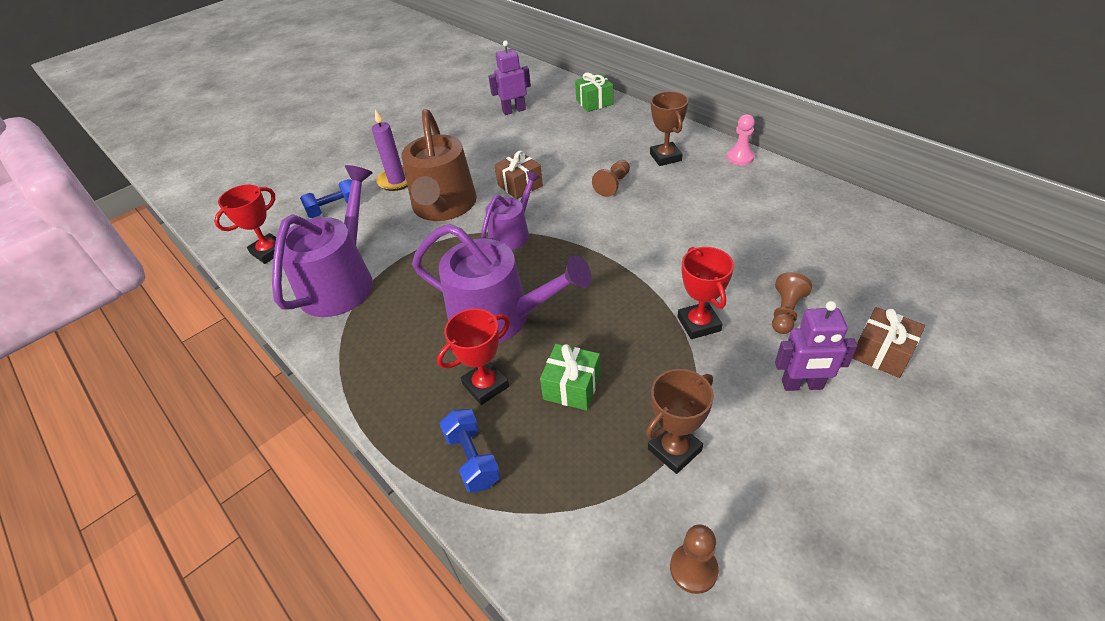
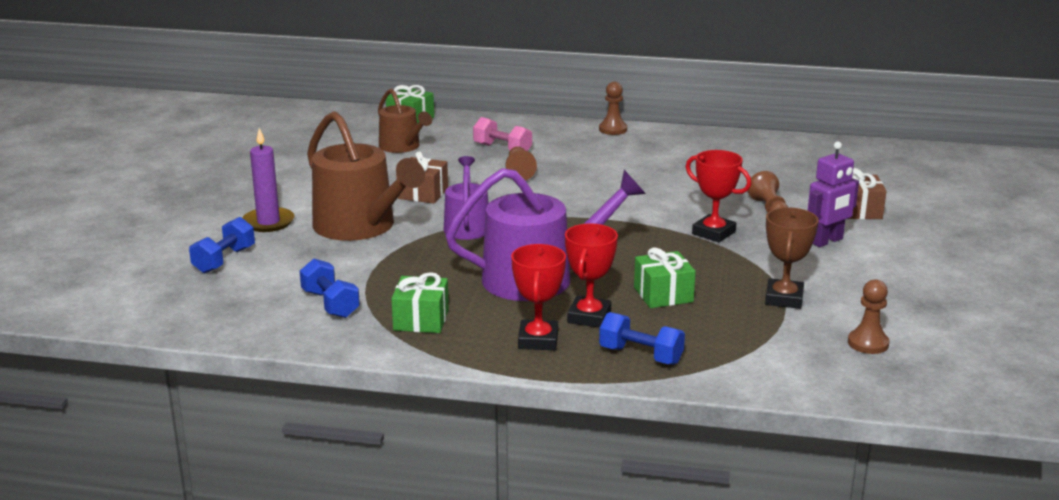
camera: 40 degrees left, 20 degrees down
(269, 251) = (195, 310): red trophy -> red trophy (538, 340)
(341, 282) = (330, 304): purple watering can -> blue dumbbell
(373, 327) = (421, 320): none -> green gift
(514, 110) = (325, 142): purple robot -> none
(558, 130) = (402, 147): none -> brown watering can
(626, 154) = (502, 149): none -> pink dumbbell
(665, 157) = (543, 143): brown trophy -> none
(740, 158) = (613, 129): pink pawn -> brown pawn

